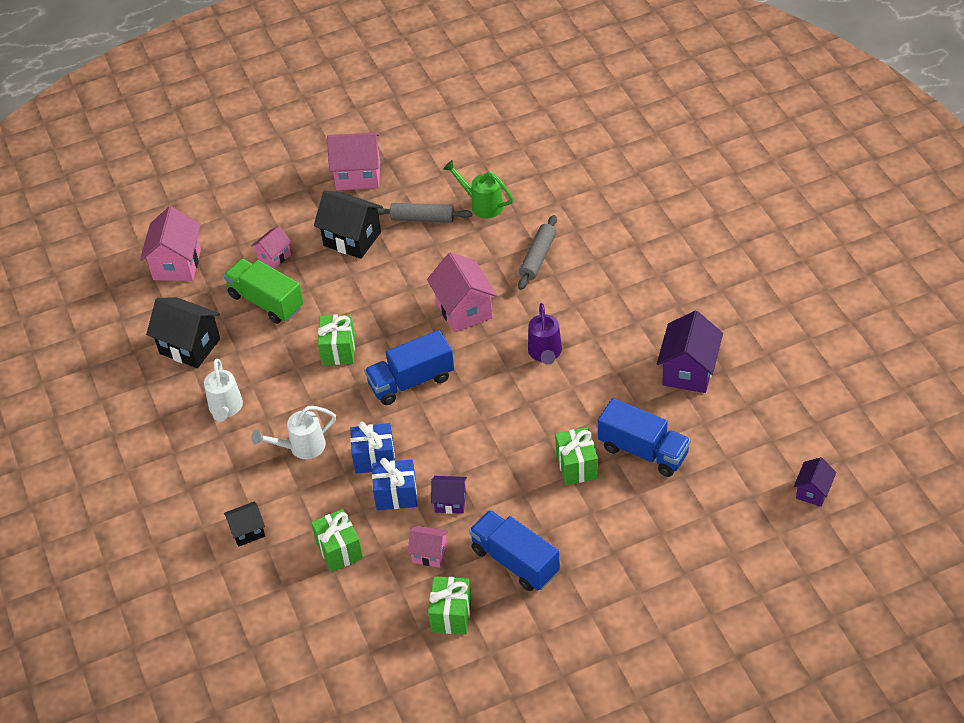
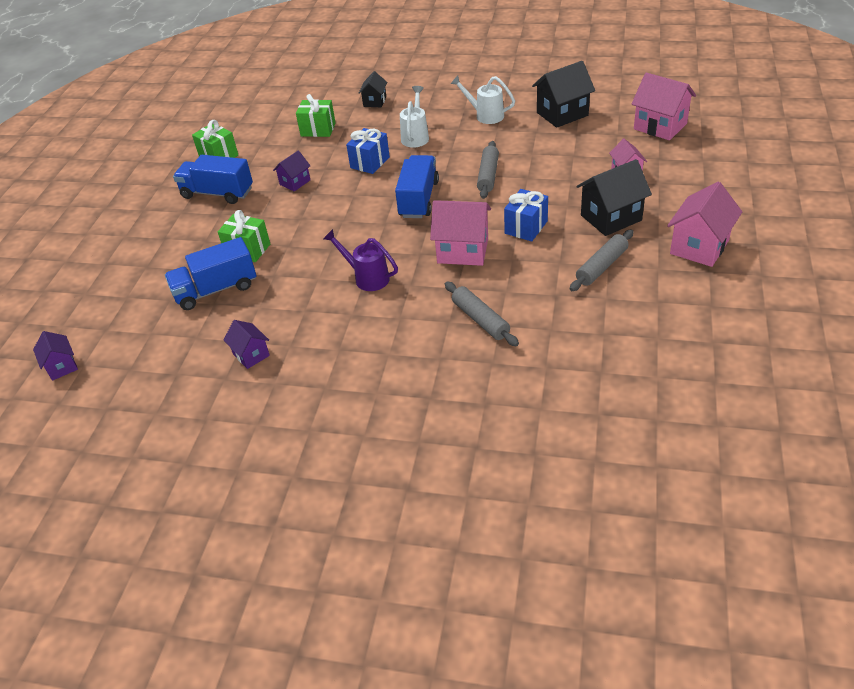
camera: 125 degrees right, 5 degrees down
(266, 302) = (576, 156): green truck -> none
(338, 350) = (488, 175): green gift -> grey rolling pin
(396, 495) = (329, 162): blue gift -> blue gift (526, 227)
(429, 554) = (269, 162): pink house -> none
(482, 205) = (587, 311): green watering can -> none
(515, 561) = (217, 193): blue truck -> blue truck turned 150 degrees counterclockwise
(688, 371) = (251, 355): purple house -> purple house, size x0.57

